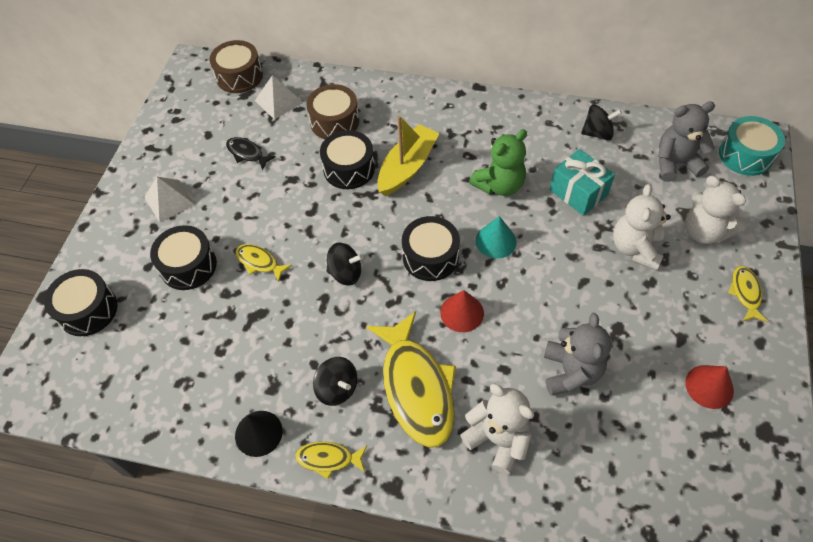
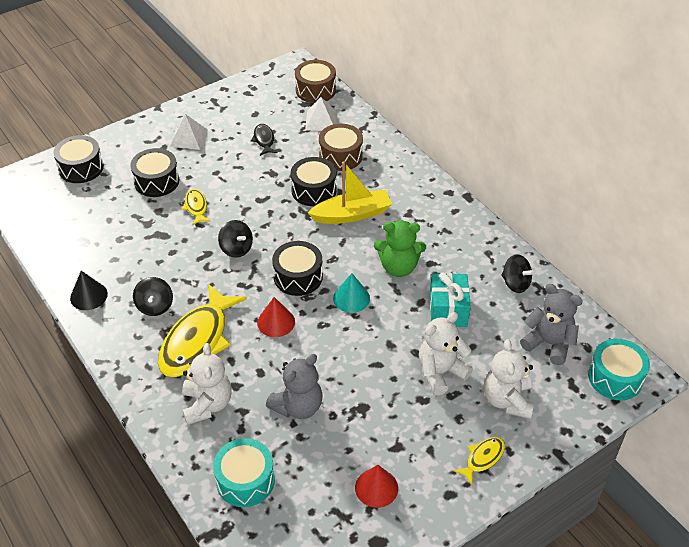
camera: 40 degrees right, 10 degrees down
(328, 459) = (106, 337): yellow fish -> none
(612, 477) = (245, 480): none -> turquoise drum

